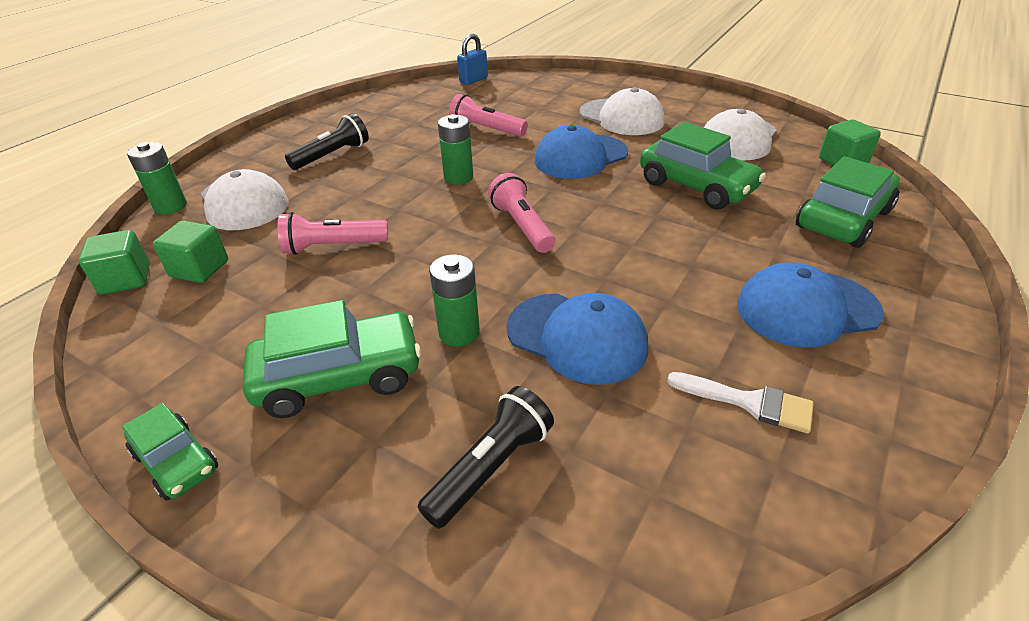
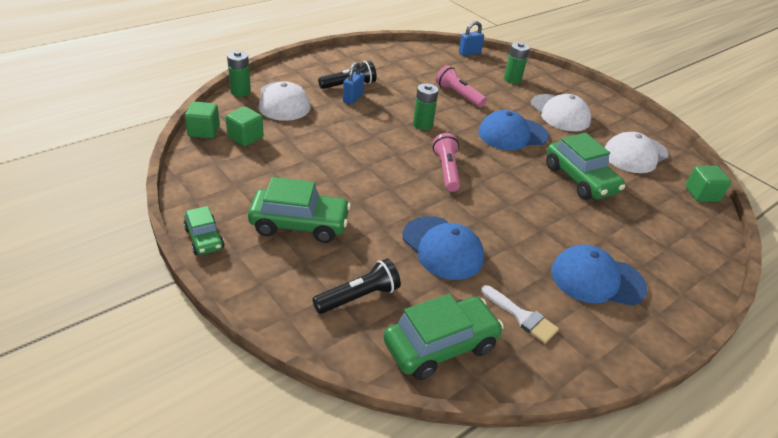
camera: 15 degrees right, 0 degrees up
(333, 247) = (325, 147): pink flashlight -> none
(345, 171) = (353, 98): none -> blue padlock
(459, 333) = (375, 222): green battery -> green battery (512, 79)
(843, 219) = (668, 233): green car -> green car (440, 346)

